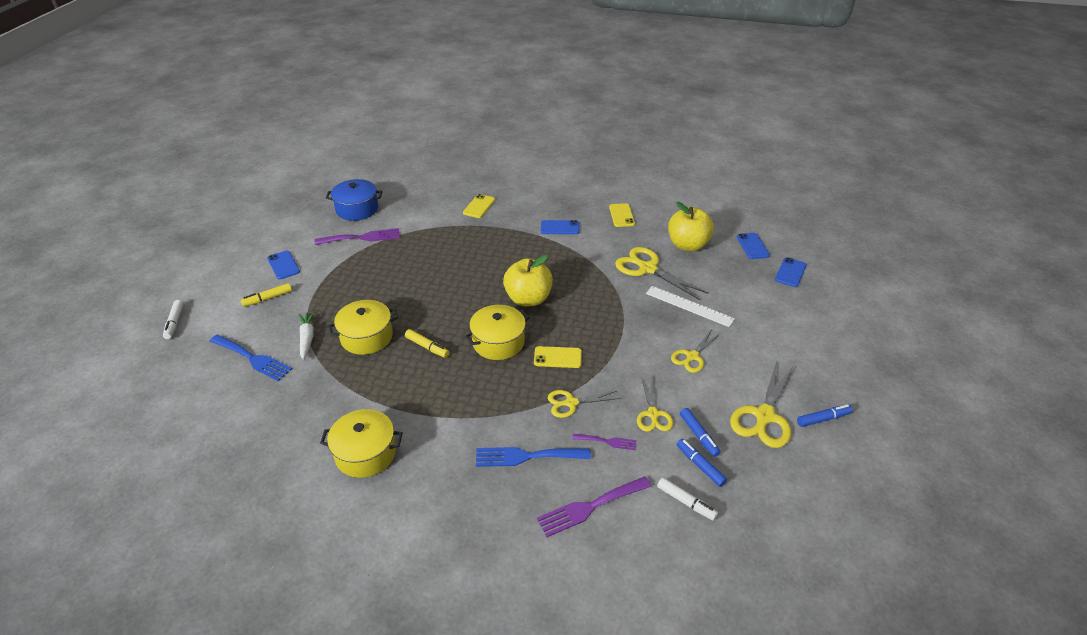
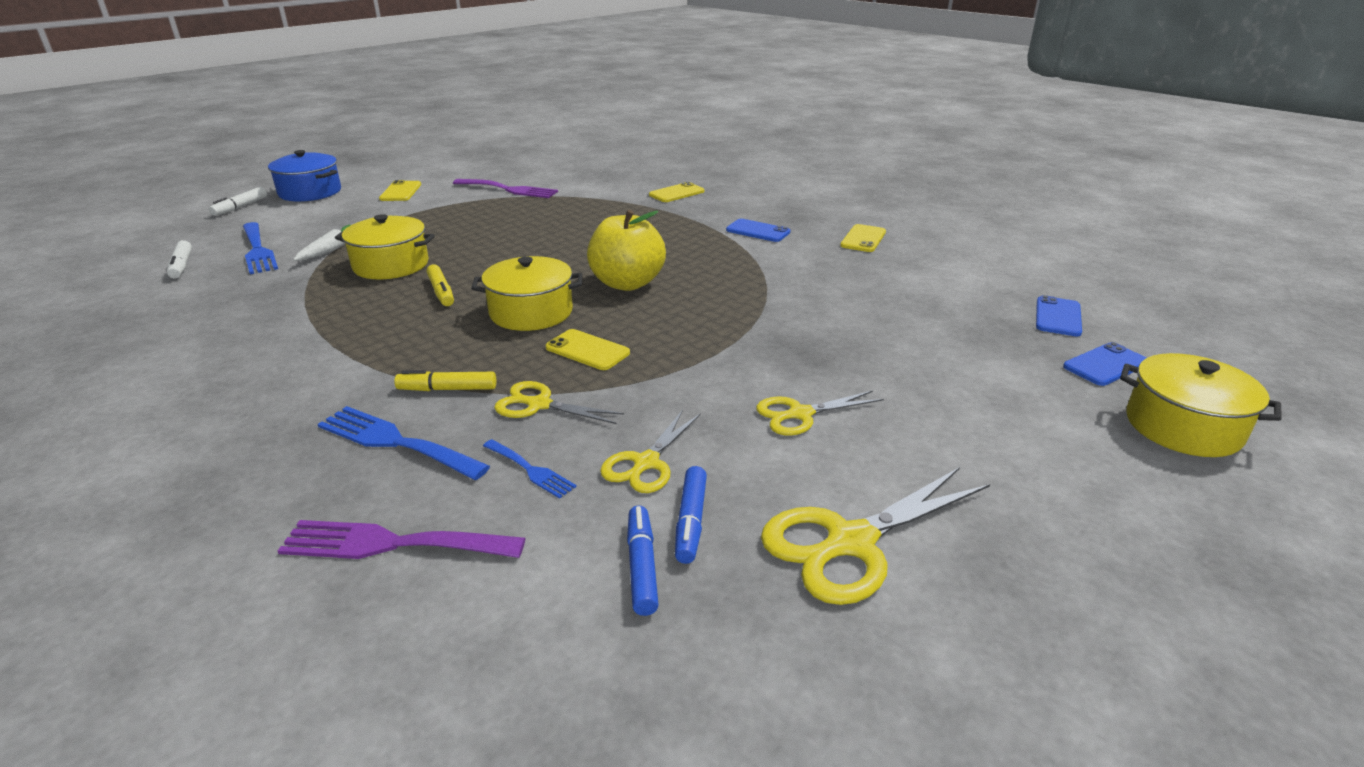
camera: 30 degrees right, 10 degrees down
(268, 298) = (347, 211): yellow marker -> yellow marker (447, 389)
(283, 265) = (400, 192): blue phone -> yellow phone
(357, 209) = (536, 169): blue pot -> blue pot (310, 192)
(365, 453) = (224, 365): yellow pot -> yellow pot (1183, 427)
(607, 441) = (531, 470): purple fork -> blue fork
(648, 269) = (841, 298): yellow scissors -> none
(686, 502) = (551, 611): white marker -> white marker (182, 266)
(687, 245) = (937, 289): yellow apple -> none
(689, 306) = (864, 354): white ruler -> none
(823, 419) = (979, 596): blue marker -> none

